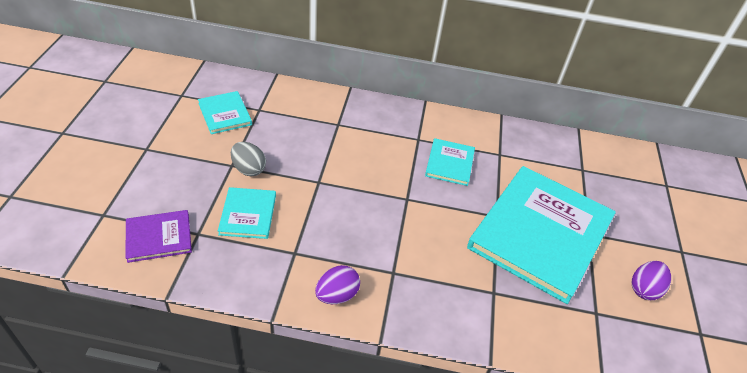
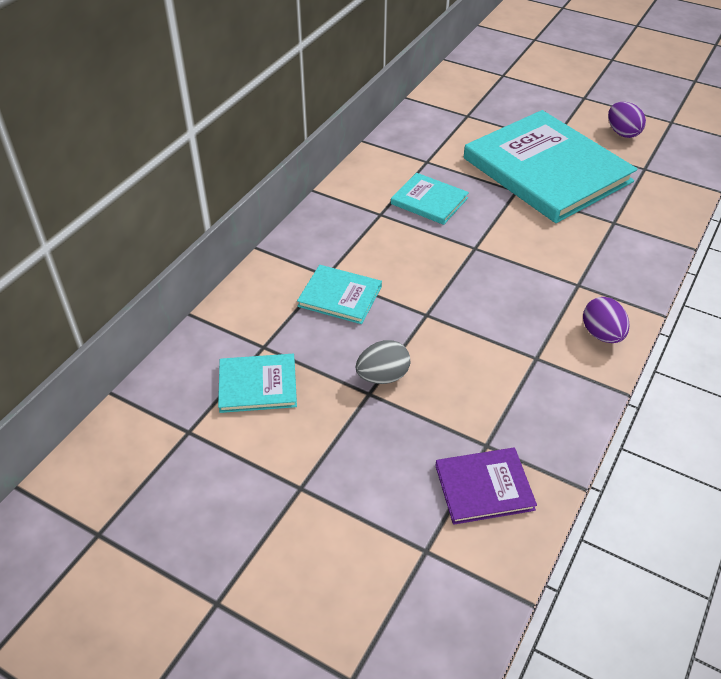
camera: 65 degrees left, 0 degrees up
(159, 237) = (484, 487): purple book -> purple book turned 75 degrees clockwise
(248, 214) = (465, 390): turquoise book -> turquoise book (340, 296)

